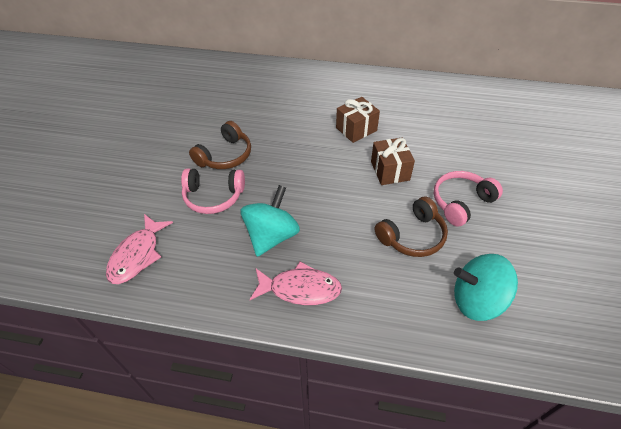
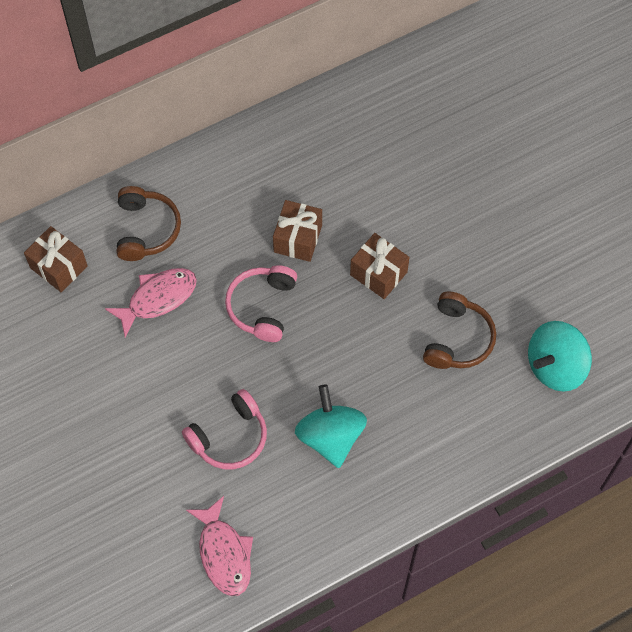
camera: 40 degrees left, 15 degrees up
(221, 77) = (58, 267): none -> brown gift
(225, 155) = (188, 379): brown headphones -> brown headphones (146, 229)
(300, 289) = (404, 468): pink fish -> pink fish (158, 298)
(461, 202) = (474, 265): pink headphones -> pink headphones (262, 306)

